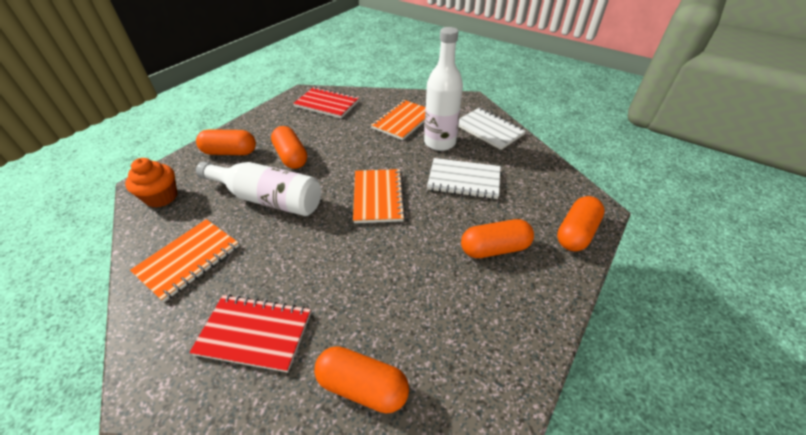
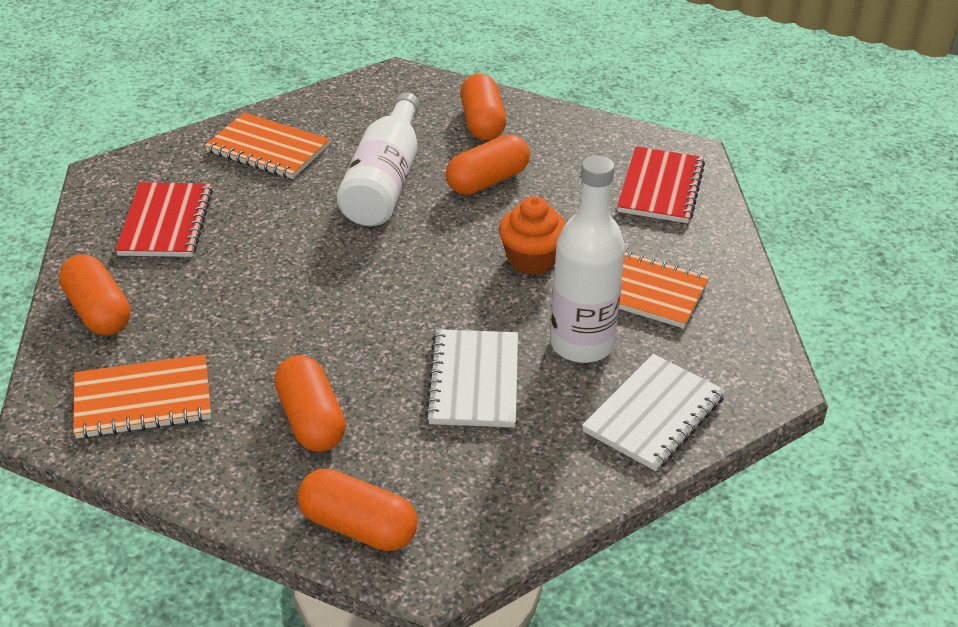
camera: 80 degrees right, 5 degrees down
(161, 197) = (372, 97): orange cupcake -> orange cupcake (531, 260)
(362, 386) = (98, 312): orange capsule -> orange capsule turned 45 degrees counterclockwise
(378, 197) = (409, 285): orange notebook -> orange notebook (143, 400)

